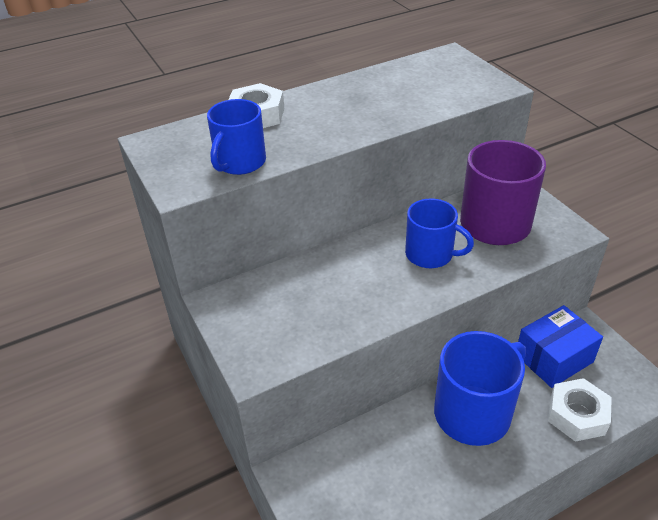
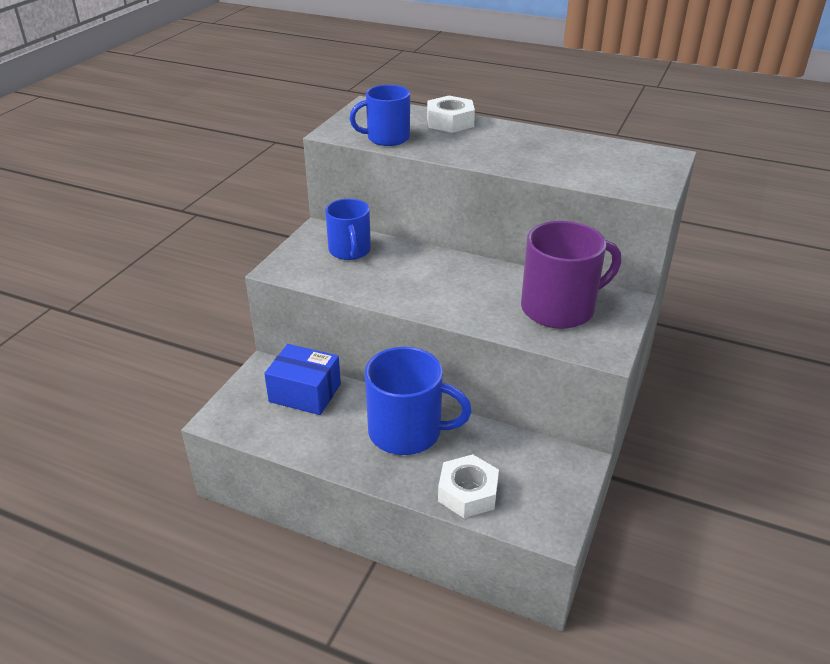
camera: 50 degrees right, 5 degrees down
(430, 254) = (476, 292): blue mug -> blue mug (349, 251)
(554, 358) = (518, 455): blue box -> blue box (305, 393)

